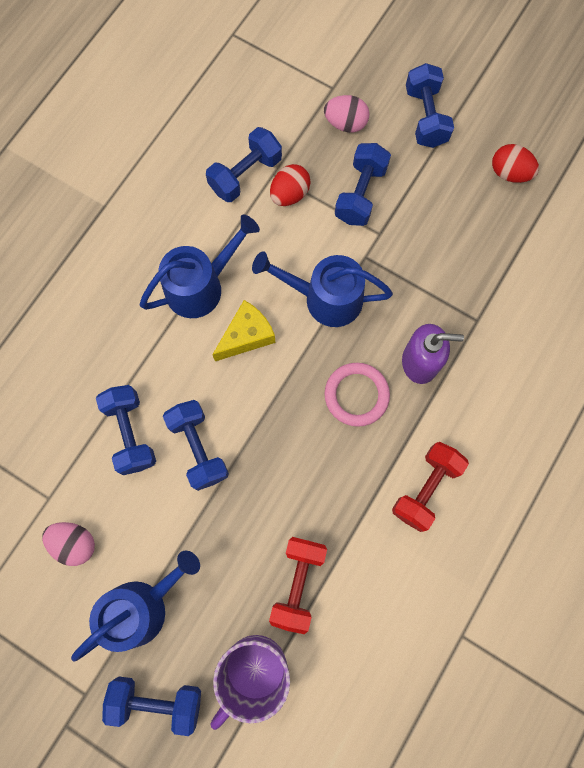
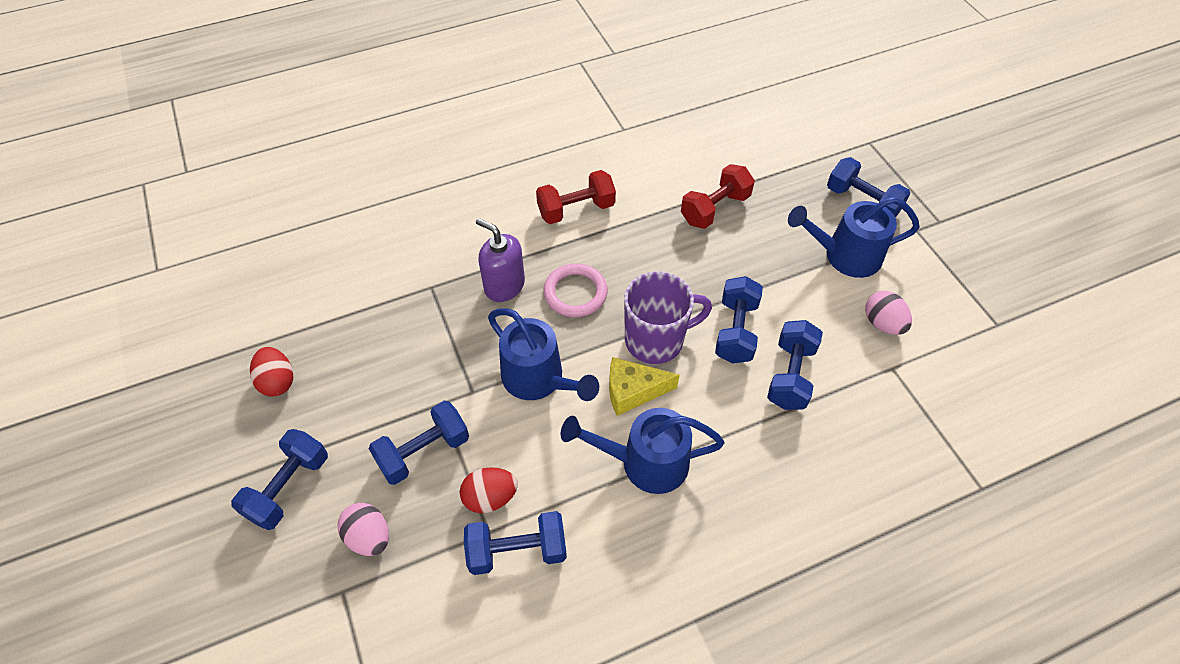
camera: 145 degrees left, 20 degrees down
(254, 669) = (780, 182): purple mug -> purple mug (656, 340)

